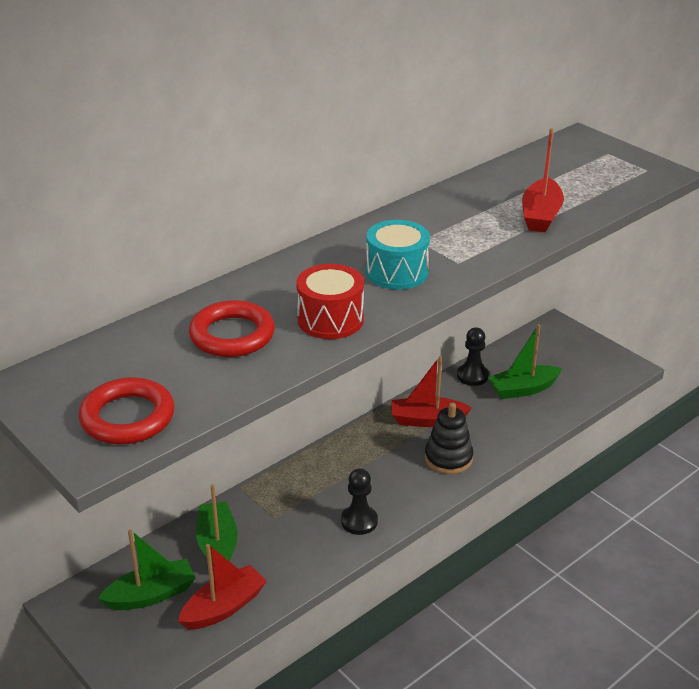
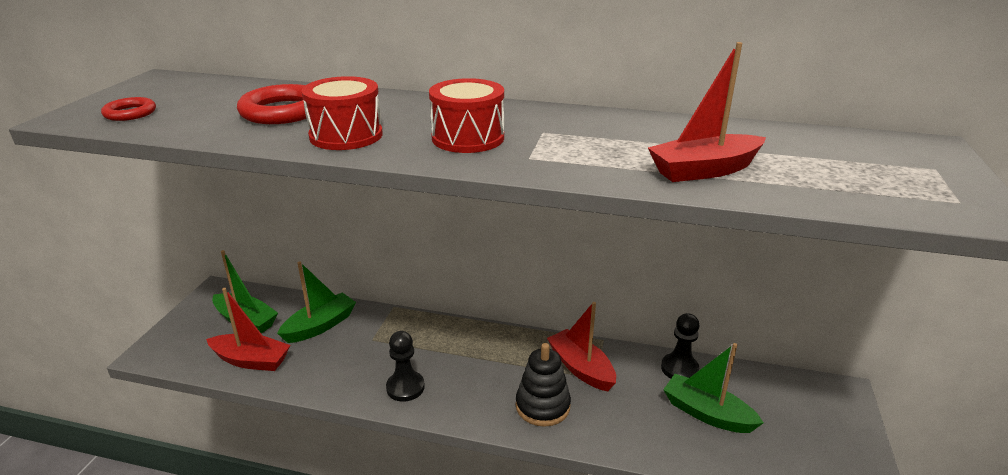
camera: 55 degrees right, 5 degrees down
(127, 417) = (130, 113): red ring -> red ring, size x0.58
(397, 272) = (468, 138): turquoise drum -> red drum

